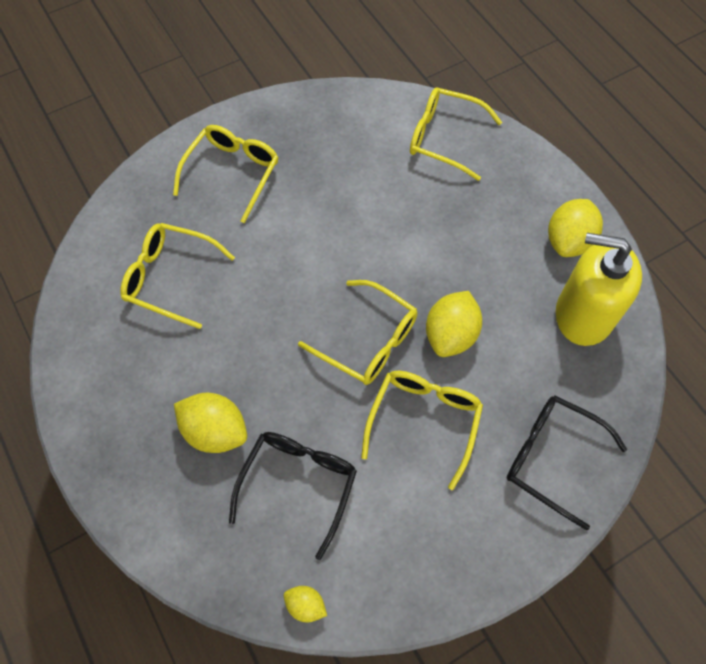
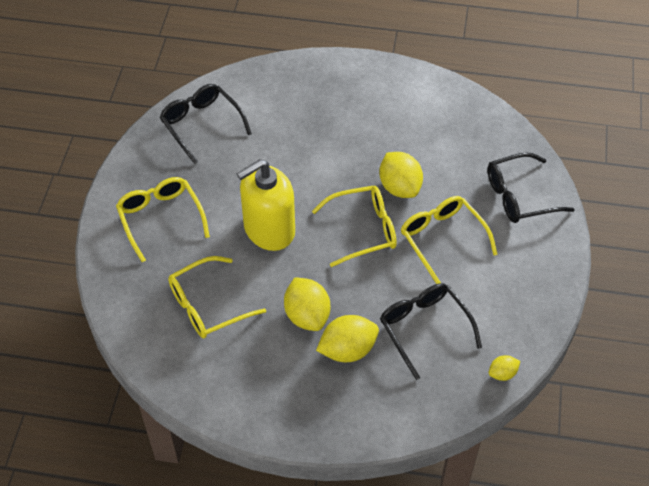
camera: 50 degrees left, 10 degrees down
(363, 124) = (201, 124): none -> black glasses
(443, 138) = (258, 93): yellow glasses -> none
(568, 241) = (395, 89): yellow lemon -> yellow lemon (307, 315)
(583, 315) = (448, 118): yellow soap dispenser -> yellow soap dispenser (269, 229)

